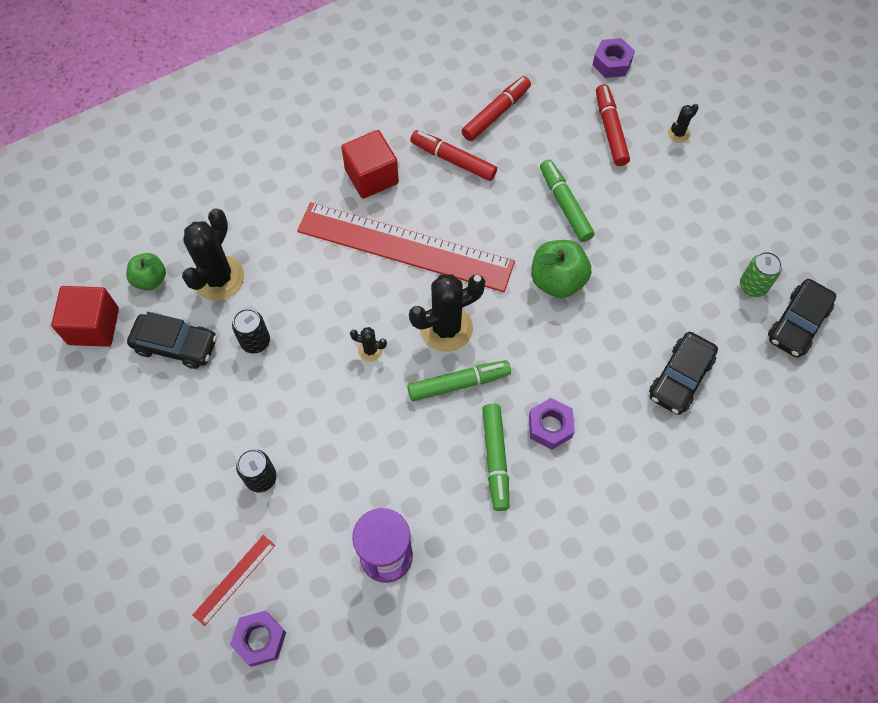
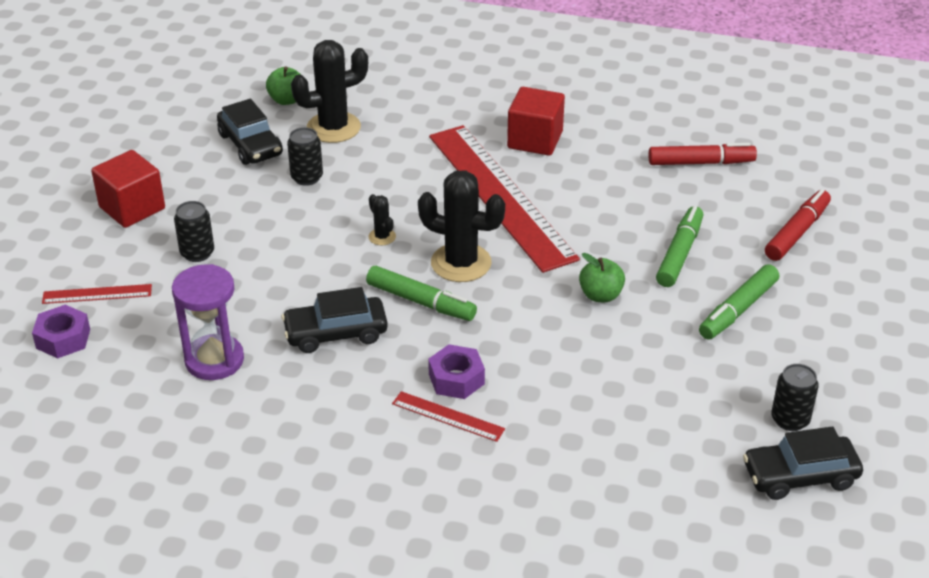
camera: 45 degrees right, 25 degrees down
(93, 326) = (214, 101): red cube -> red cube (132, 208)
(453, 160) = (619, 169): red marker -> none
(495, 459) = (381, 366): green marker -> green marker (737, 310)
(557, 280) = (600, 295): green apple -> green apple, size x0.65
(578, 460) = (448, 416): none -> red ruler
(612, 63) = (864, 191): purple nut -> none
(678, 133) = (865, 273): black cactus -> none
(680, 378) = (621, 431): black car -> black car (336, 333)
(753, 286) = (790, 420): green can -> black can

